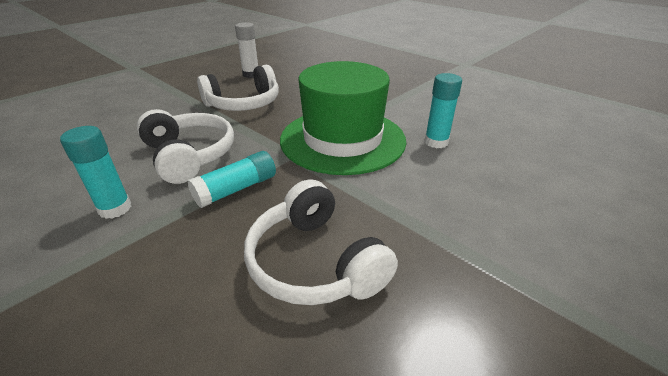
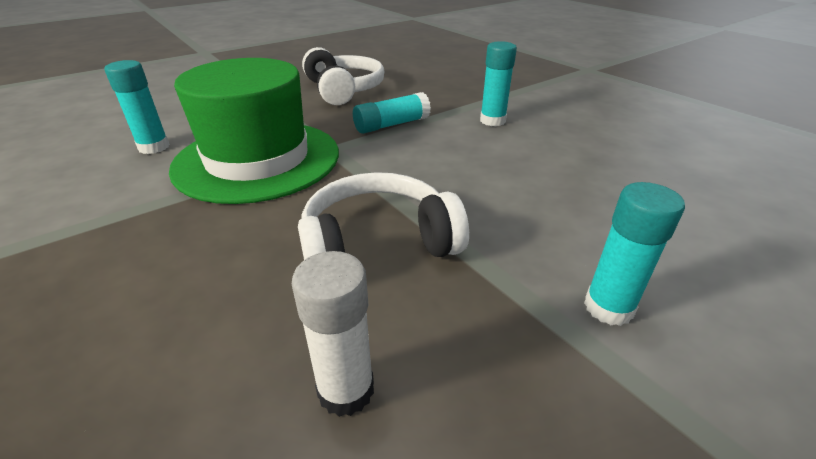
camera: 170 degrees left, 0 degrees up
(149, 94) = (608, 307): none -> turquoise glue stick
(189, 155) = (446, 157): white headphones -> none

